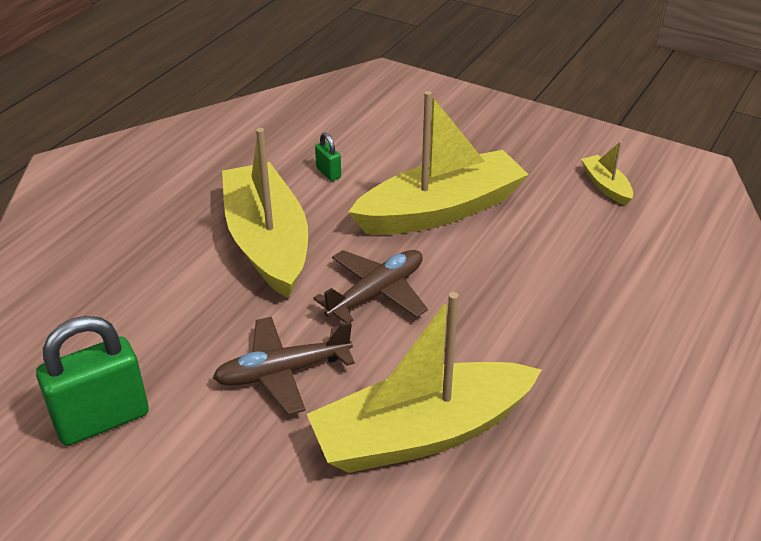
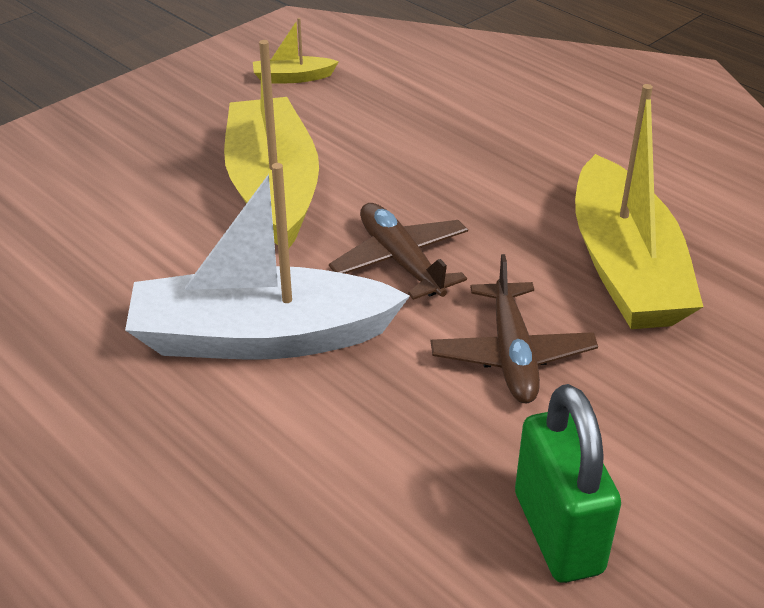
camera: 75 degrees left, 0 degrees up
(267, 242) = (261, 337): yellow boat -> white boat
(328, 173) = (139, 262): green padlock -> none

